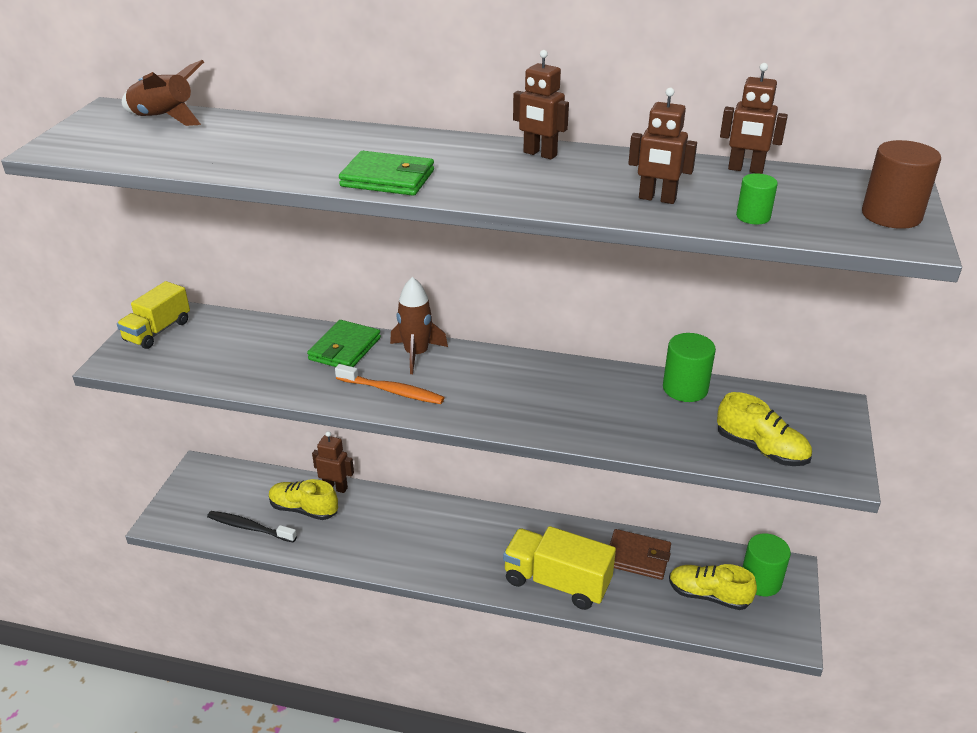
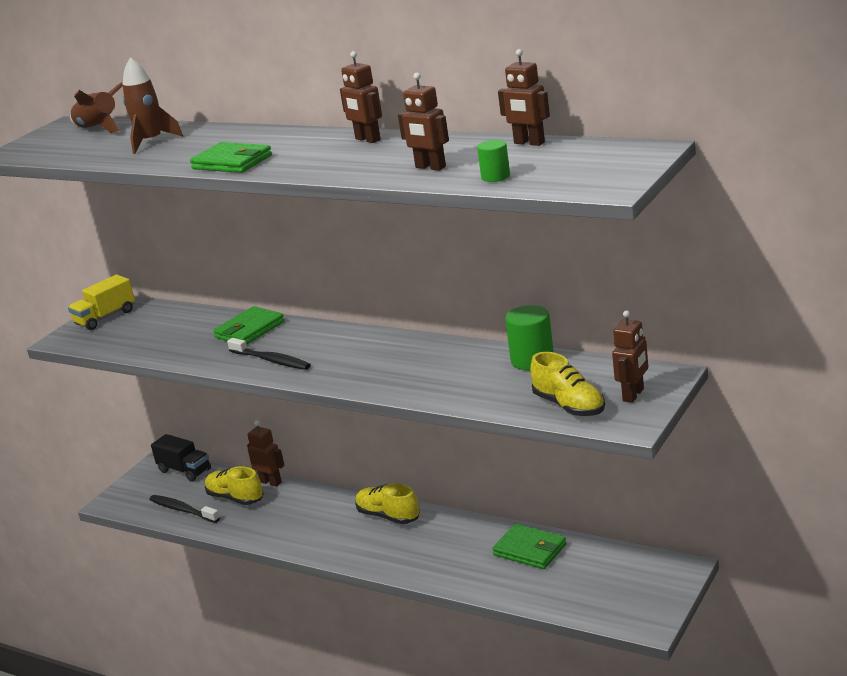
camera: 20 degrees right, 10 degrees down
(233, 477) = (185, 470): none -> black truck
(391, 391) = (271, 360): orange toothbrush -> black toothbrush
(416, 354) = (308, 333): brown rocket -> brown rocket (151, 142)
(557, 582) = (440, 566): yellow truck -> none
(637, 557) = (530, 550): brown wallet -> green wallet
(708, 595) = (584, 584): yellow shoe -> yellow shoe (388, 516)
(760, 581) = (645, 576): green cylinder -> none
(818, 433) = (633, 395): none -> brown robot
(891, 215) = (615, 171): brown cylinder -> none

